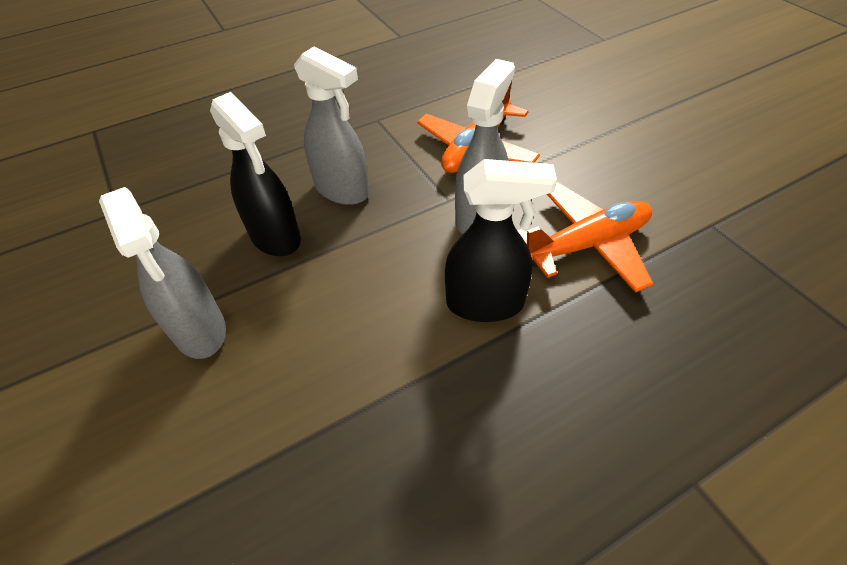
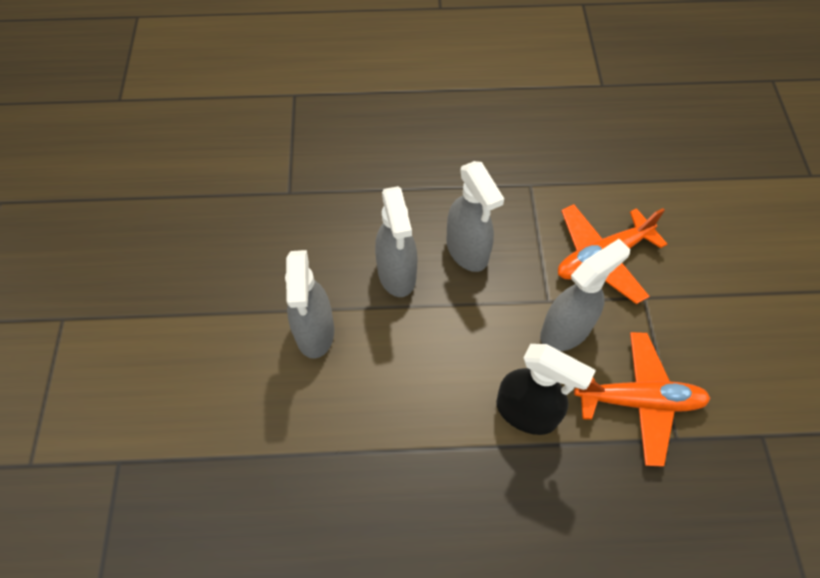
camera: 25 degrees right, 10 degrees up
(275, 237) = (397, 274): black spray bottle -> grey spray bottle

